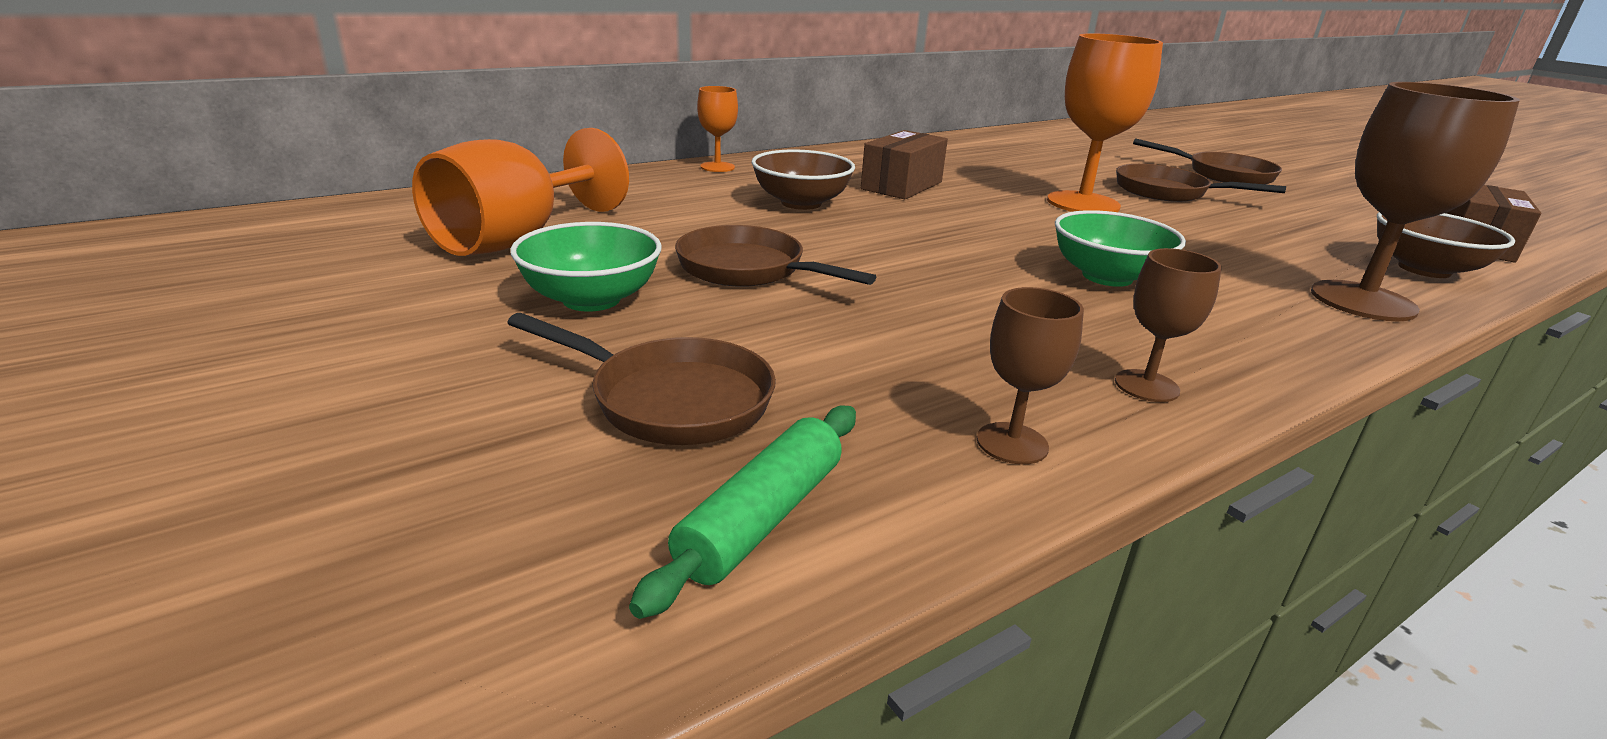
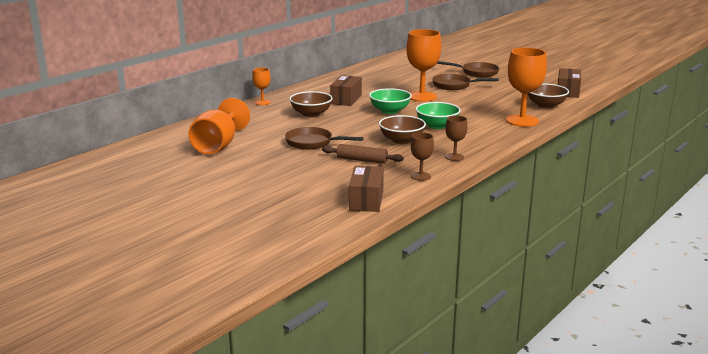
camera: 15 degrees left, 5 degrees down
(591, 299) = (269, 160): green bowl -> green bowl (390, 111)
(672, 400) = (322, 182): brown pan -> none
(762, 519) = (366, 200): green rolling pin -> brown box
(846, 344) = (362, 160): none -> brown rolling pin
(993, 302) = (401, 140): none -> brown bowl
(1362, 301) = (522, 121): brown goblet -> orange goblet

